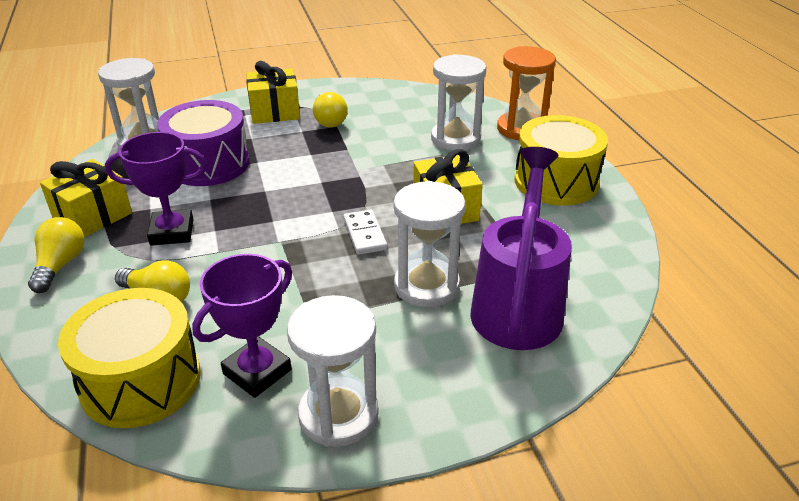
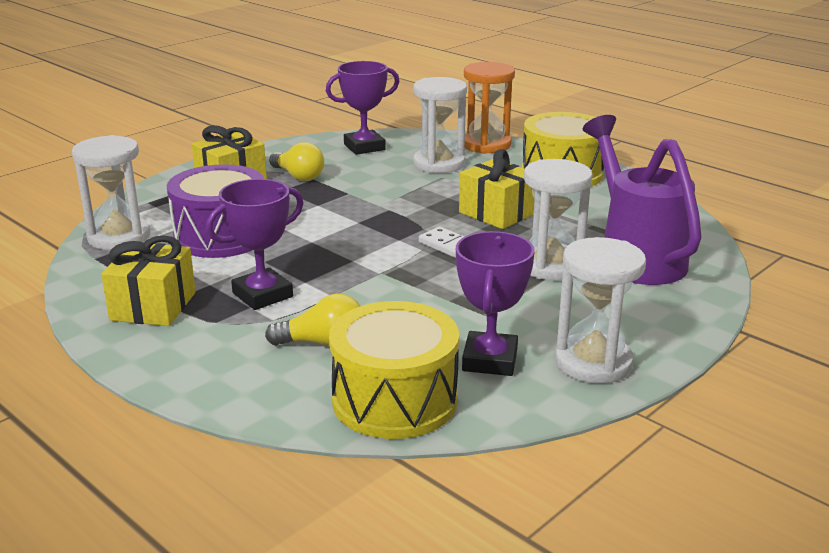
camera: 30 degrees left, 10 degrees down
(60, 265) = (178, 351): yellow light bulb -> none
(413, 104) = (364, 147): none -> purple trophy

